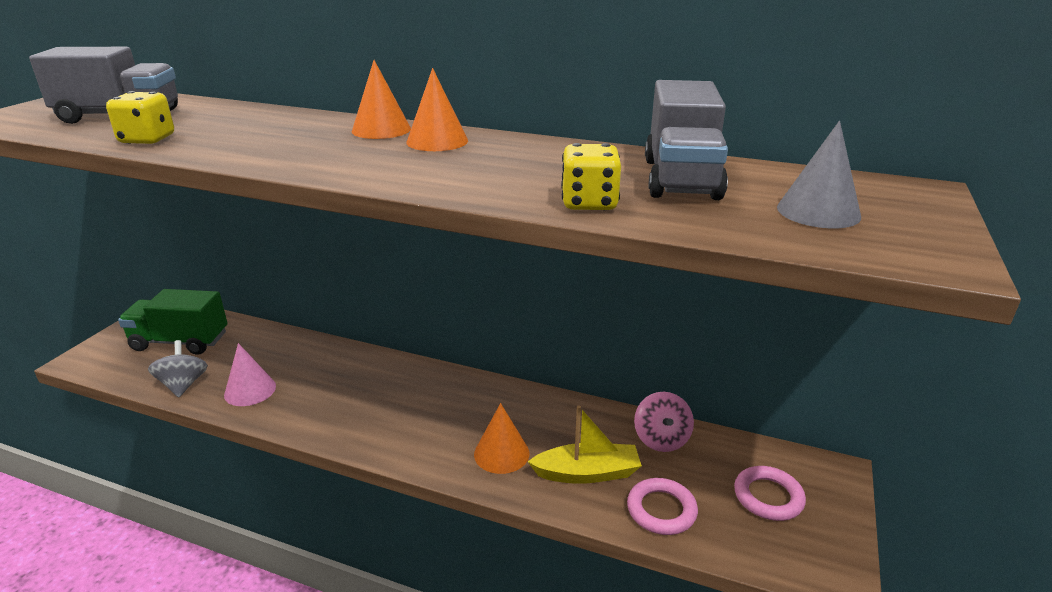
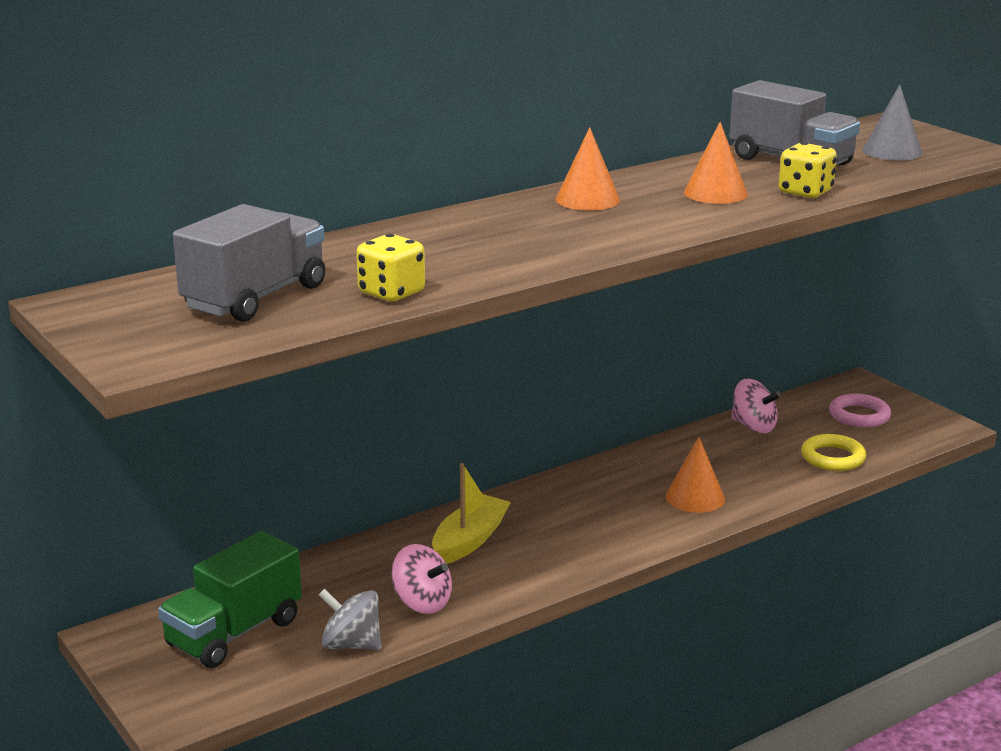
camera: 55 degrees left, 5 degrees down
(250, 390) = (422, 603): pink cone -> pink spinning top
(381, 130) = (516, 210): orange cone -> orange cone (715, 193)
(587, 473) = (761, 470): yellow boat -> yellow boat (469, 540)
(661, 510) = (833, 458): pink ring -> yellow ring

